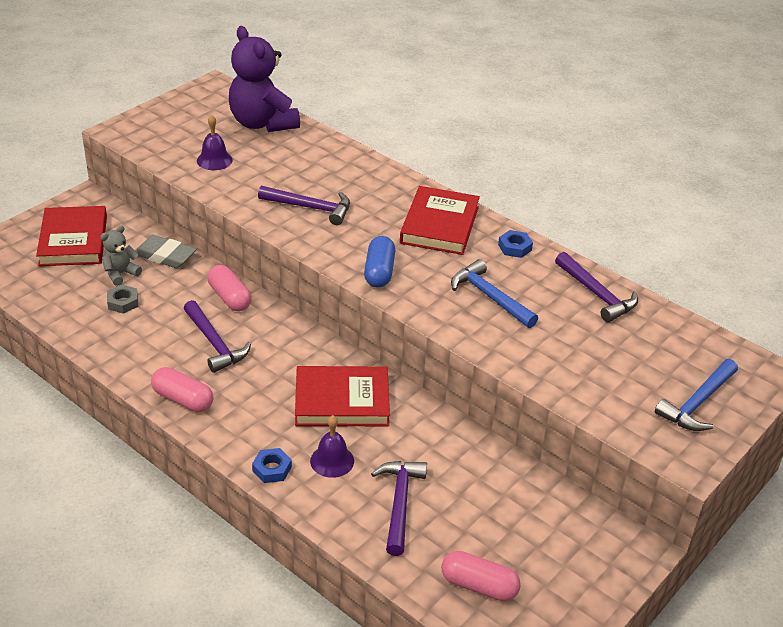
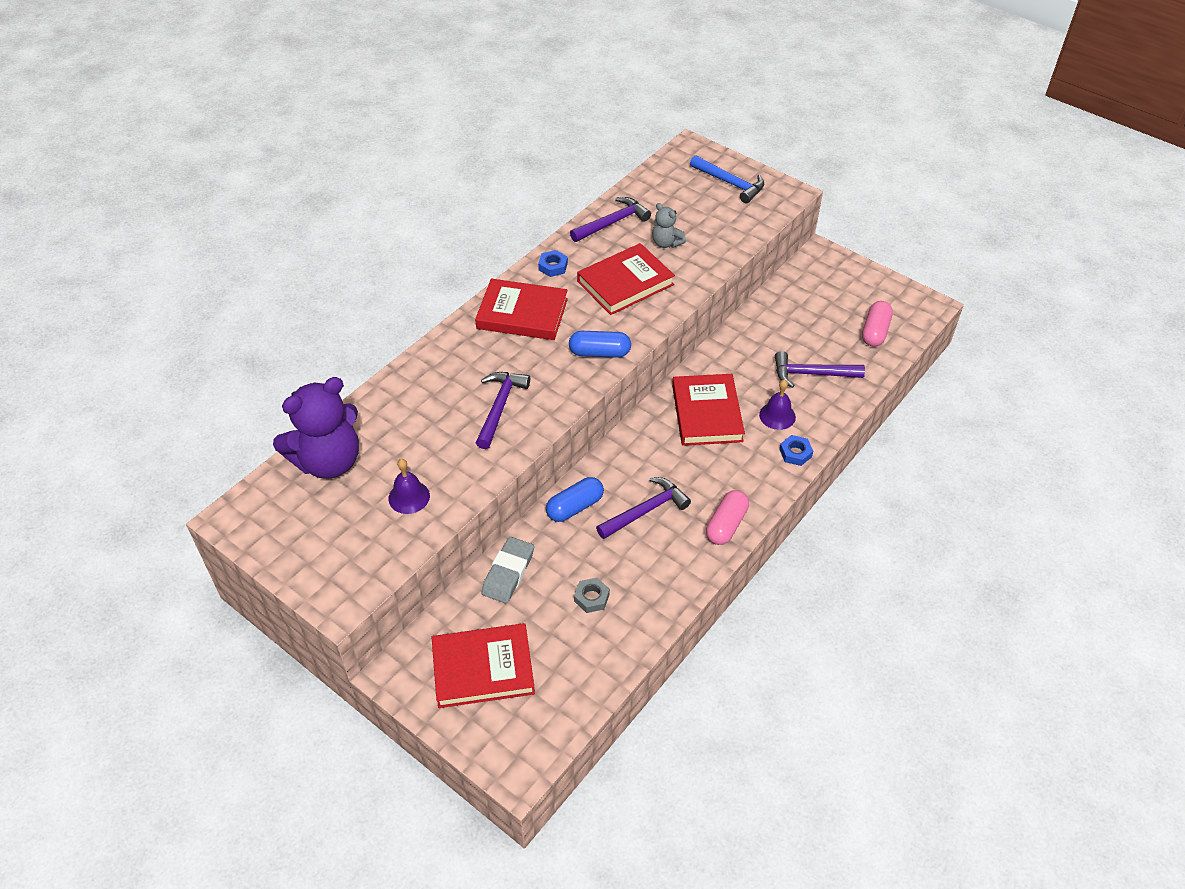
camera: 90 degrees left, 10 degrees up
(120, 274) = (543, 609): grey teddy bear -> grey teddy bear (666, 243)
(230, 297) = (575, 507): pink capsule -> blue capsule
(490, 297) = (625, 283): blue hammer -> red book

